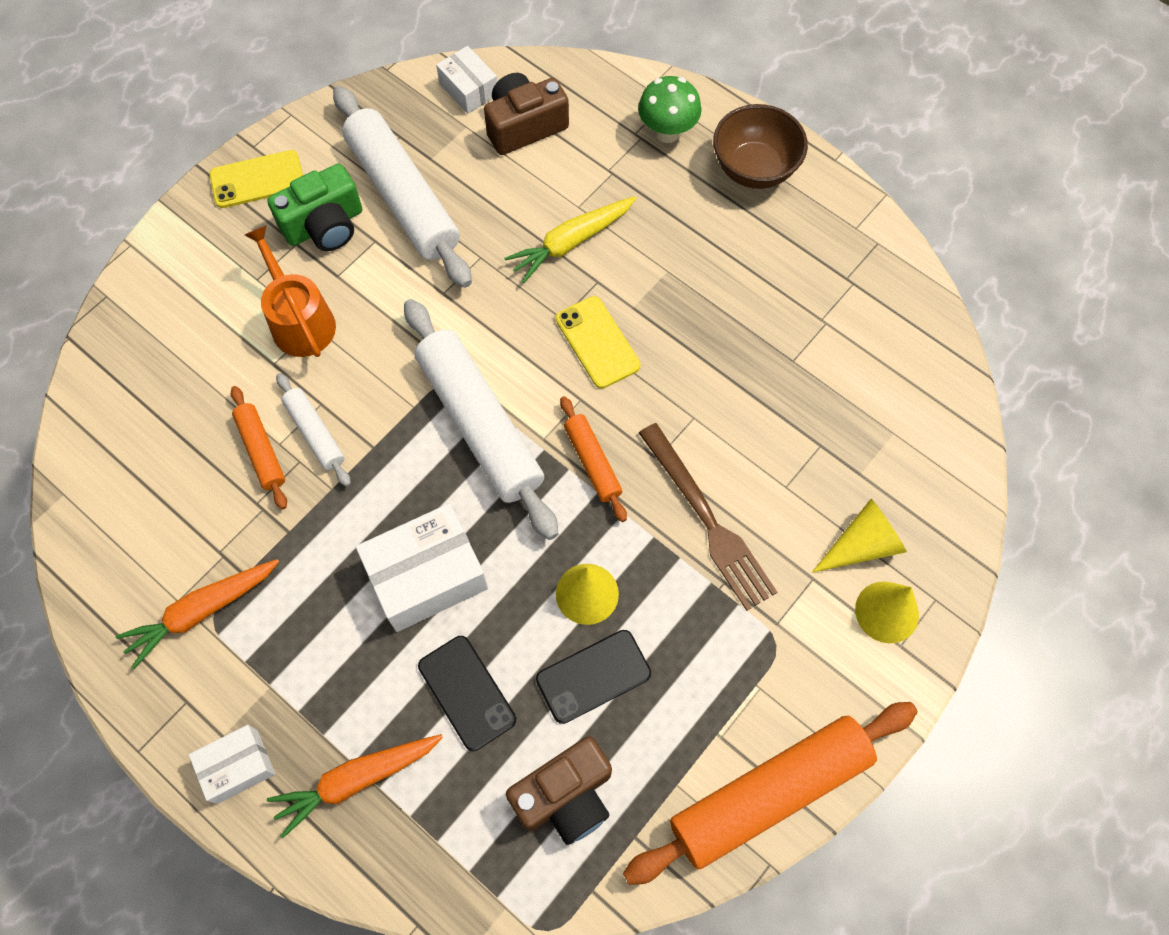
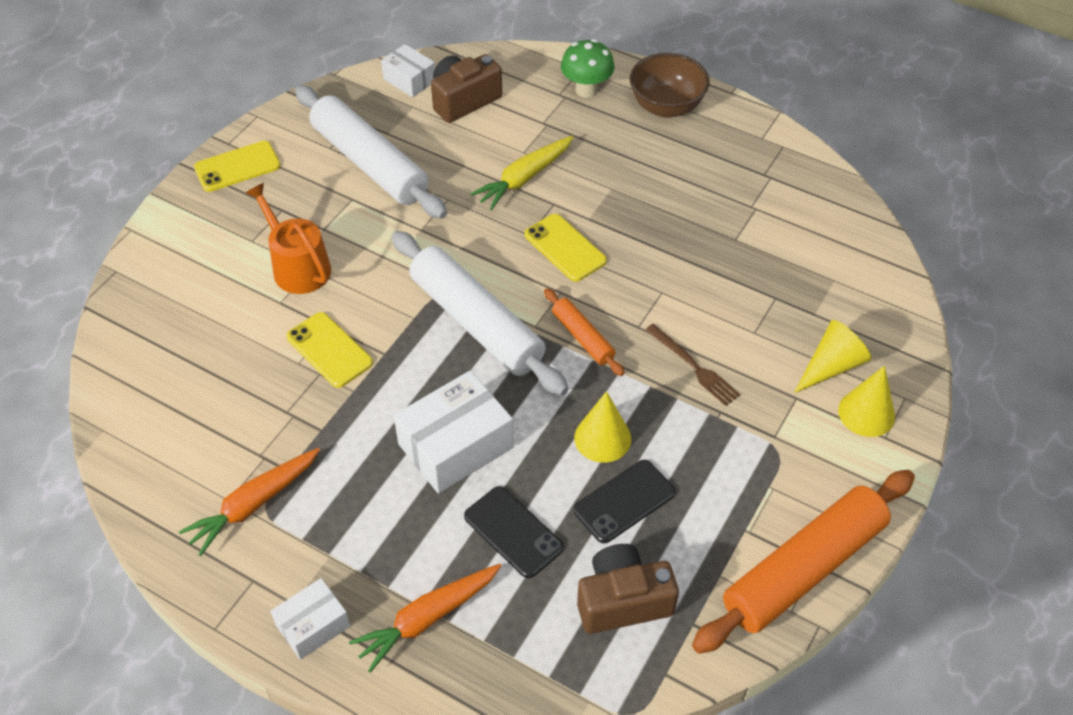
camera: 10 degrees left, 15 degrees down
(261, 451) = (283, 370): orange rolling pin -> none
(315, 433) = (329, 350): white rolling pin -> yellow phone
(325, 225) = (305, 193): green camera -> none
(565, 796) = (623, 600): brown camera -> brown camera turned 150 degrees counterclockwise
(706, 519) = (693, 366): brown fork -> brown fork, size x0.63

